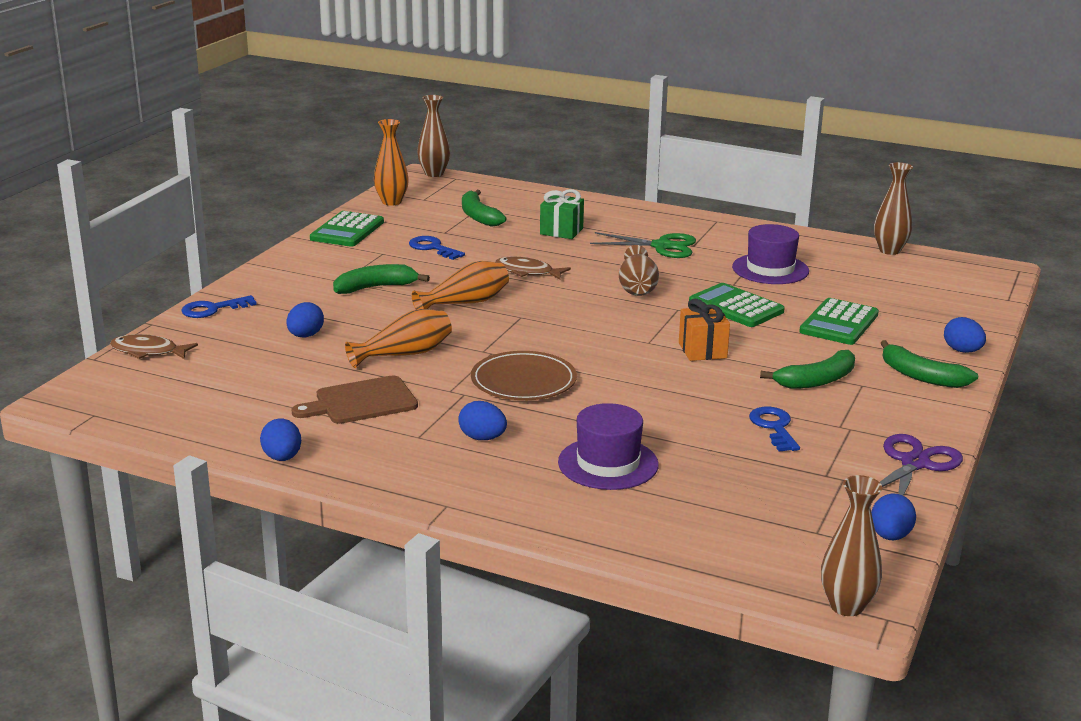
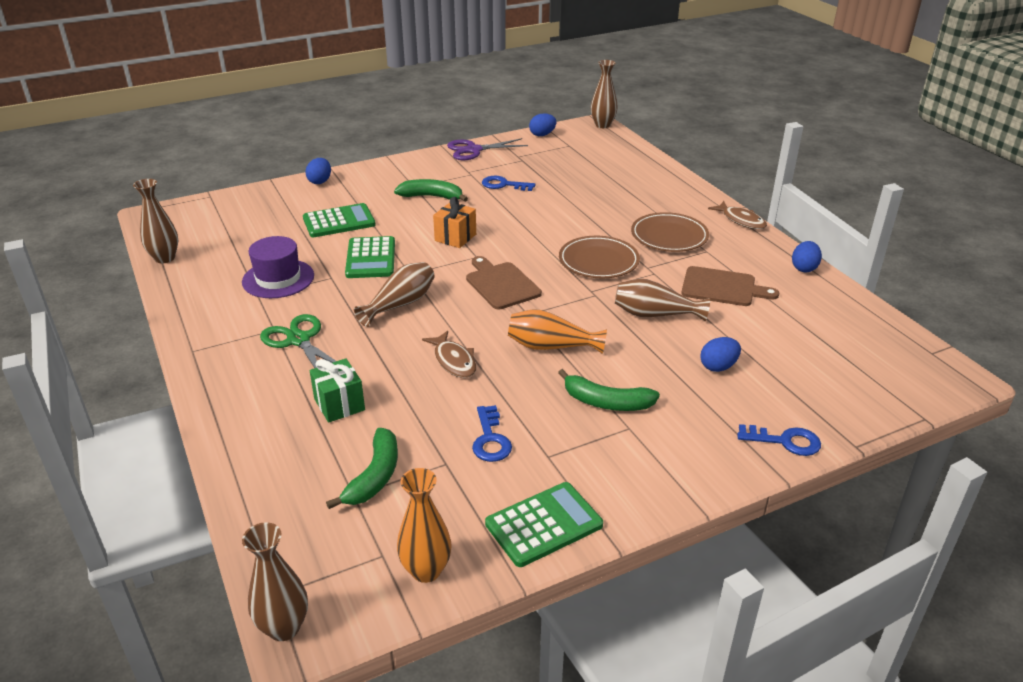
camera: 140 degrees left, 10 degrees up
(148, 351) = (870, 406): brown fish -> brown fish (741, 220)
(405, 354) = (654, 314): orange vase -> brown vase
(482, 438) = (669, 236): blue egg -> brown plate
(583, 329) = (501, 284): none -> brown cutting board
(608, 463) = (618, 200): purple hat -> none
(774, 427) = (504, 185): blue key -> blue key turned 75 degrees clockwise
(921, 376) = (375, 178): green banana -> none

